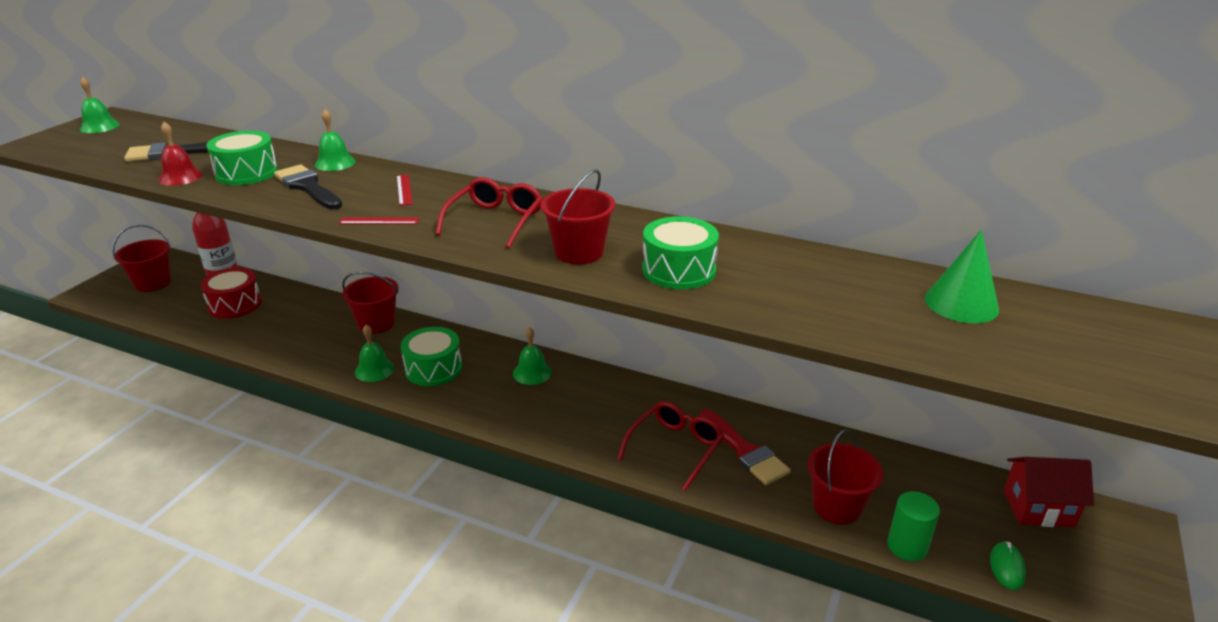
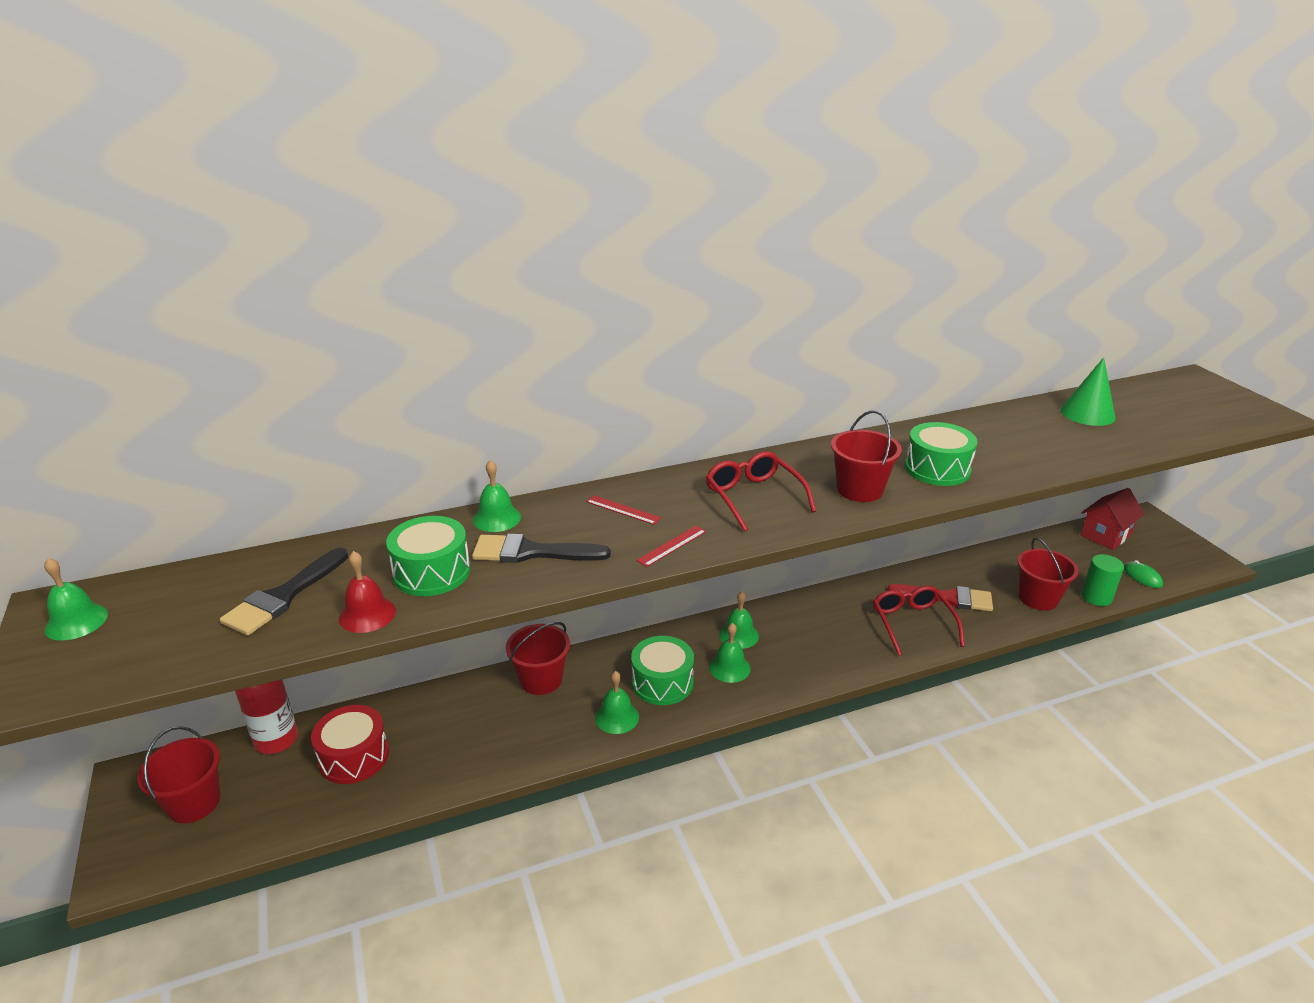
camera: 45 degrees left, 0 degrees up
(488, 387) = (729, 668): none -> green bell

